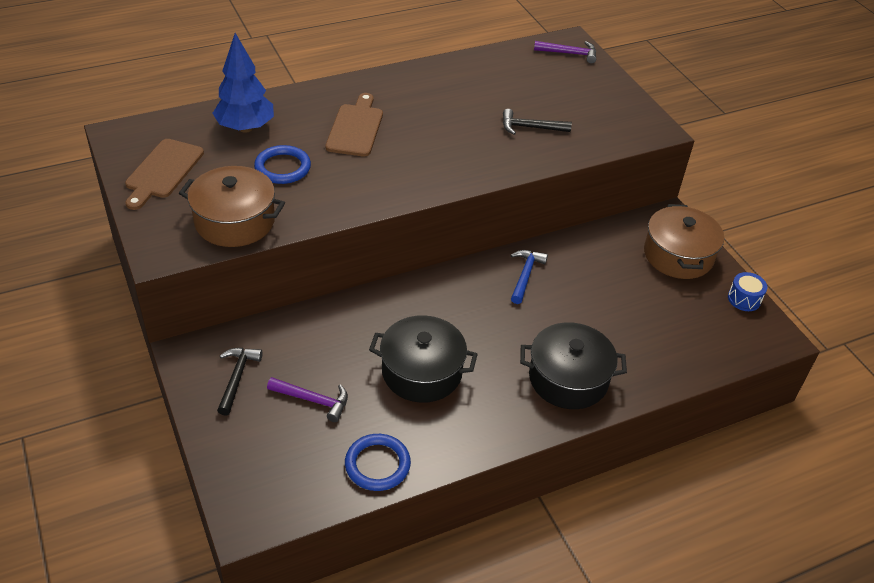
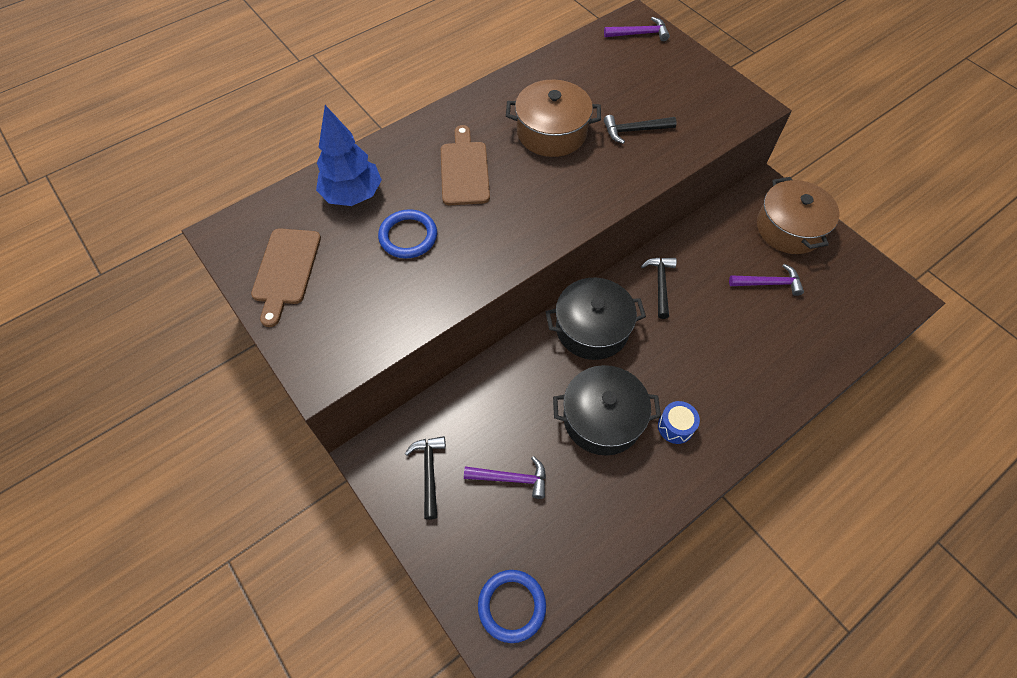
camera: 10 degrees left, 15 degrees up
(235, 221) = (382, 315): brown pot -> brown pot (551, 132)
(377, 464) = (597, 536): blue ring -> blue ring (512, 606)
(525, 275) = (660, 284): blue hammer -> black hammer
(568, 378) = (738, 391): black pot -> black pot (592, 328)
(637, 297) = (769, 283): none -> purple hammer
(744, 299) = (862, 262): blue drum -> blue drum (675, 427)

